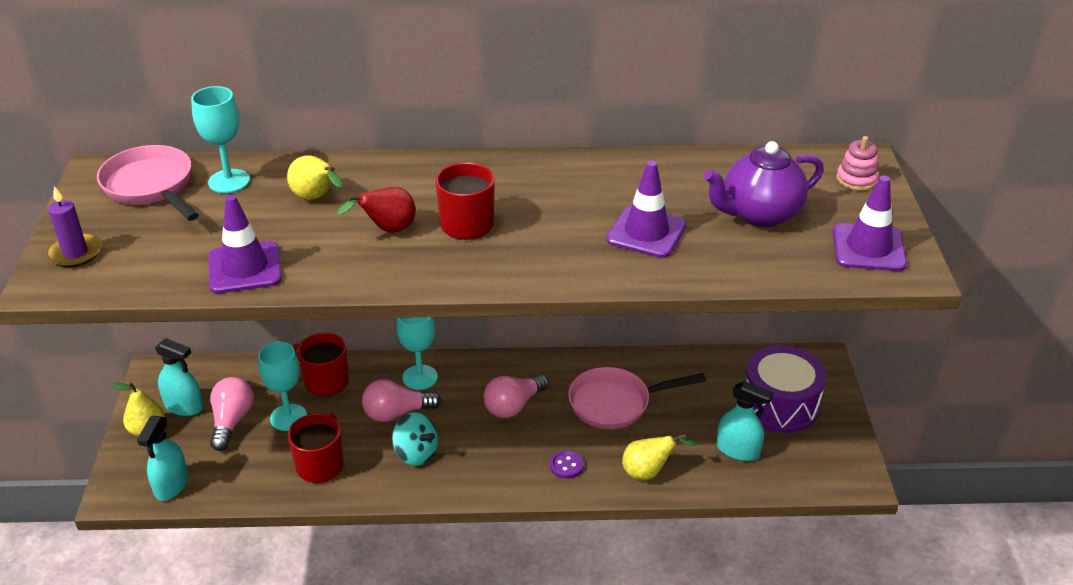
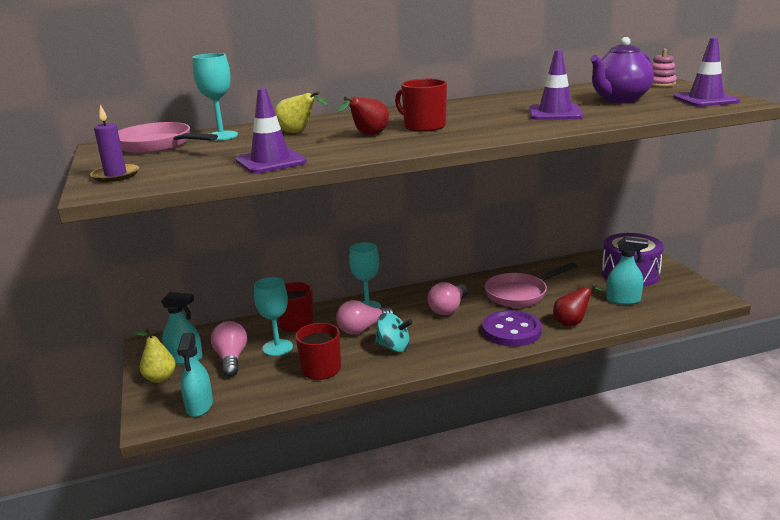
camera: 15 degrees left, 15 degrees down
(566, 465) = (511, 331): purple button -> purple button, size x2.19
(648, 472) = (572, 322): yellow pear -> red pear

